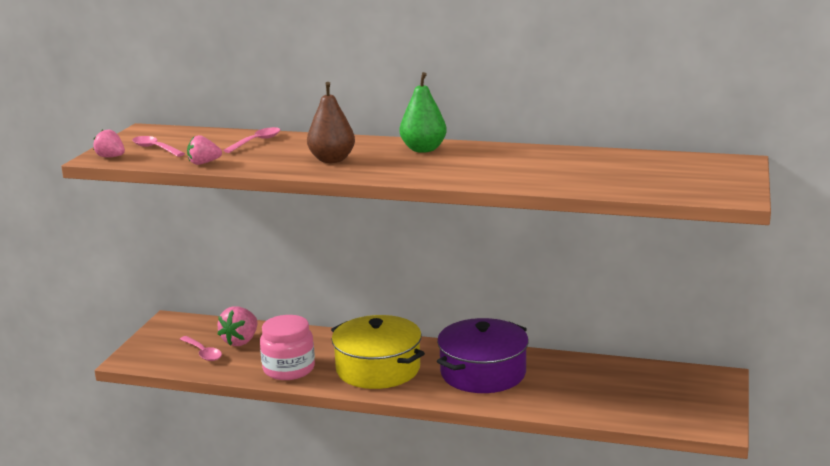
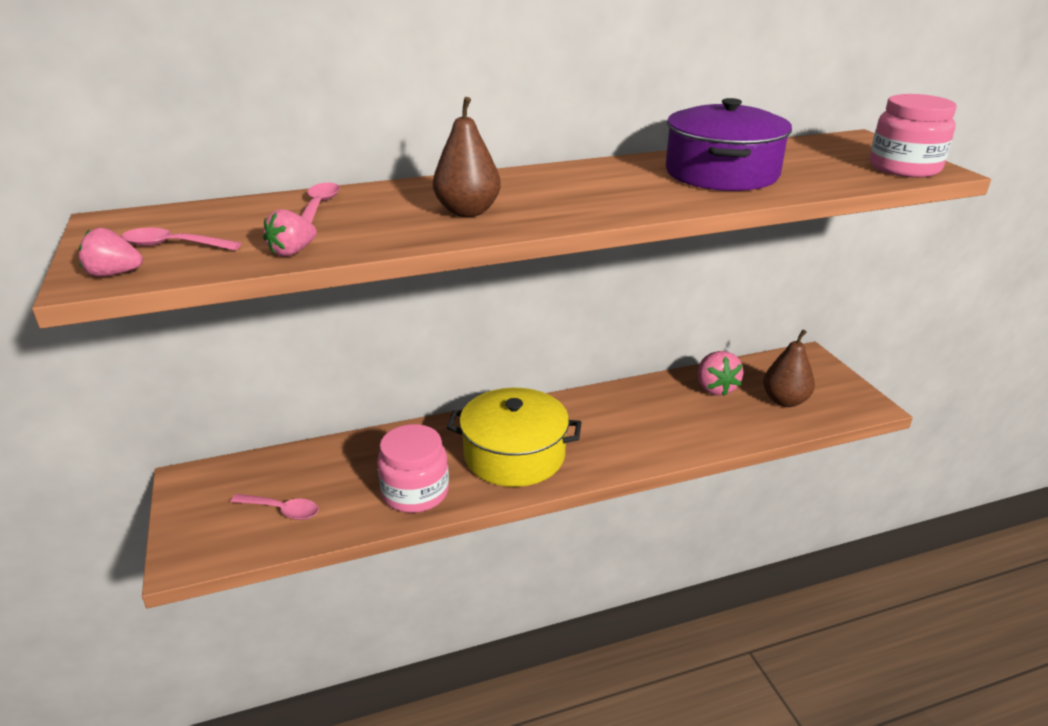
camera: 35 degrees left, 10 degrees up
(241, 341) = (315, 476): pink strawberry -> pink strawberry (715, 388)
(423, 149) = (551, 178): green pear -> none
(483, 373) = (621, 421): purple pot -> purple pot (721, 173)
(642, 400) = (784, 401): none -> brown pear
(710, 189) = (904, 168): none -> pink jar

